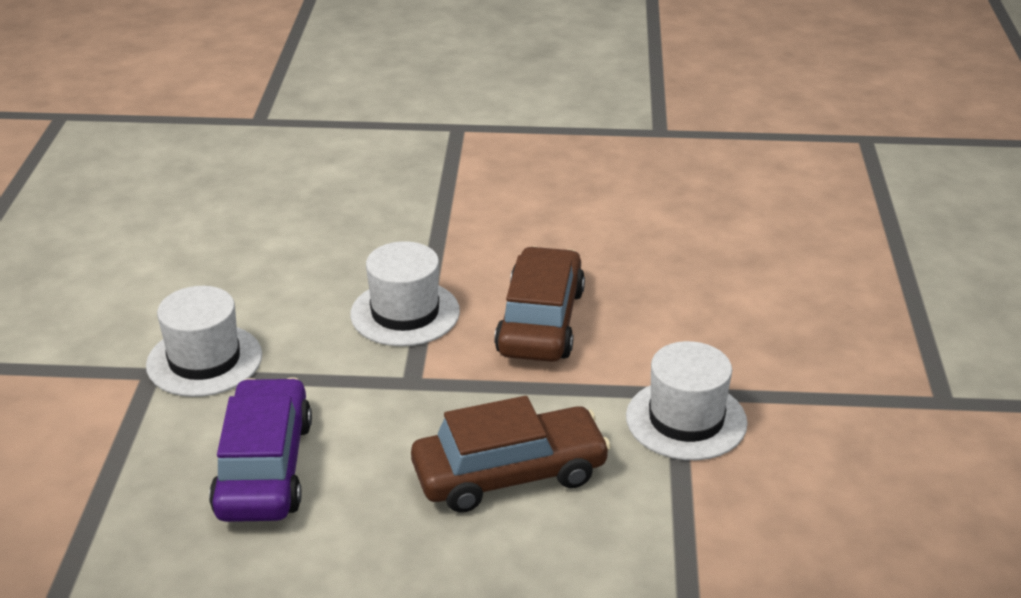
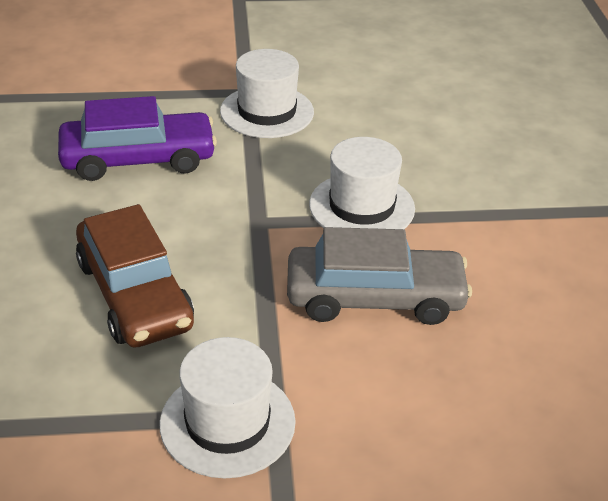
camera: 80 degrees right, 5 degrees up
(541, 321) = (375, 298): brown car -> grey car

